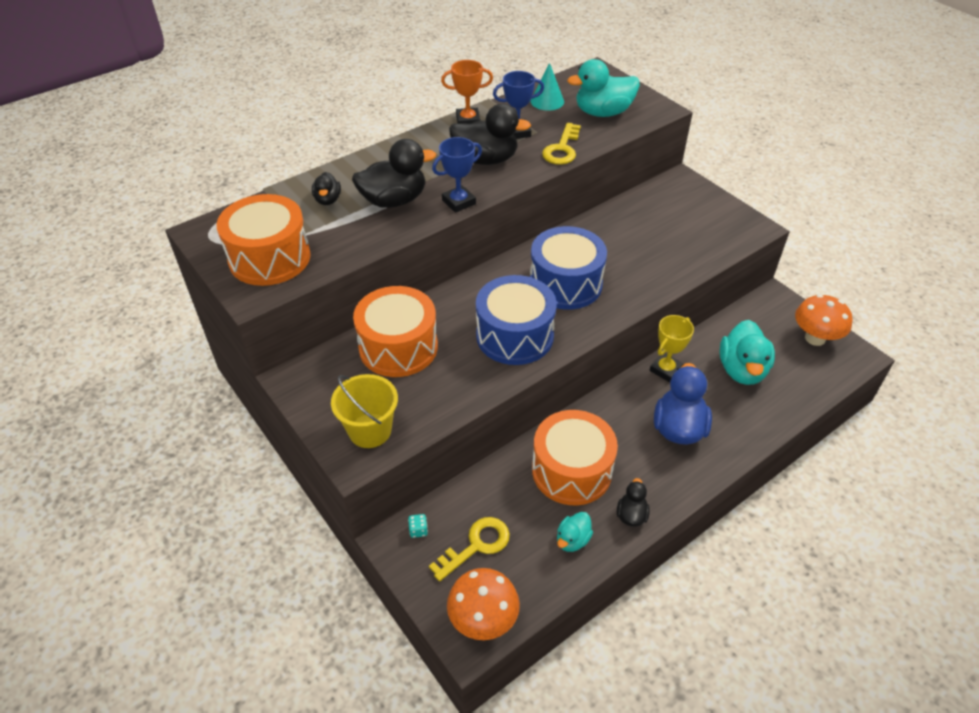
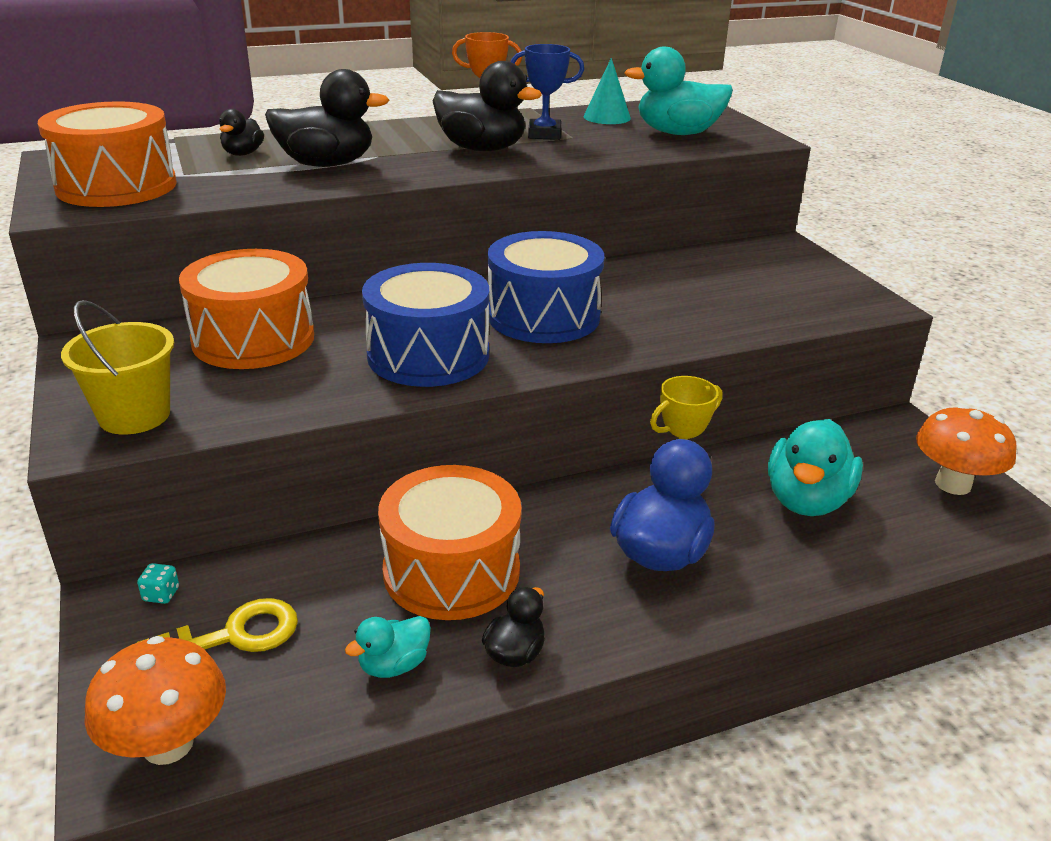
camera: 15 degrees right, 15 degrees down
(458, 202) = (411, 176): blue trophy -> none
(562, 149) = (595, 153): yellow key -> none

